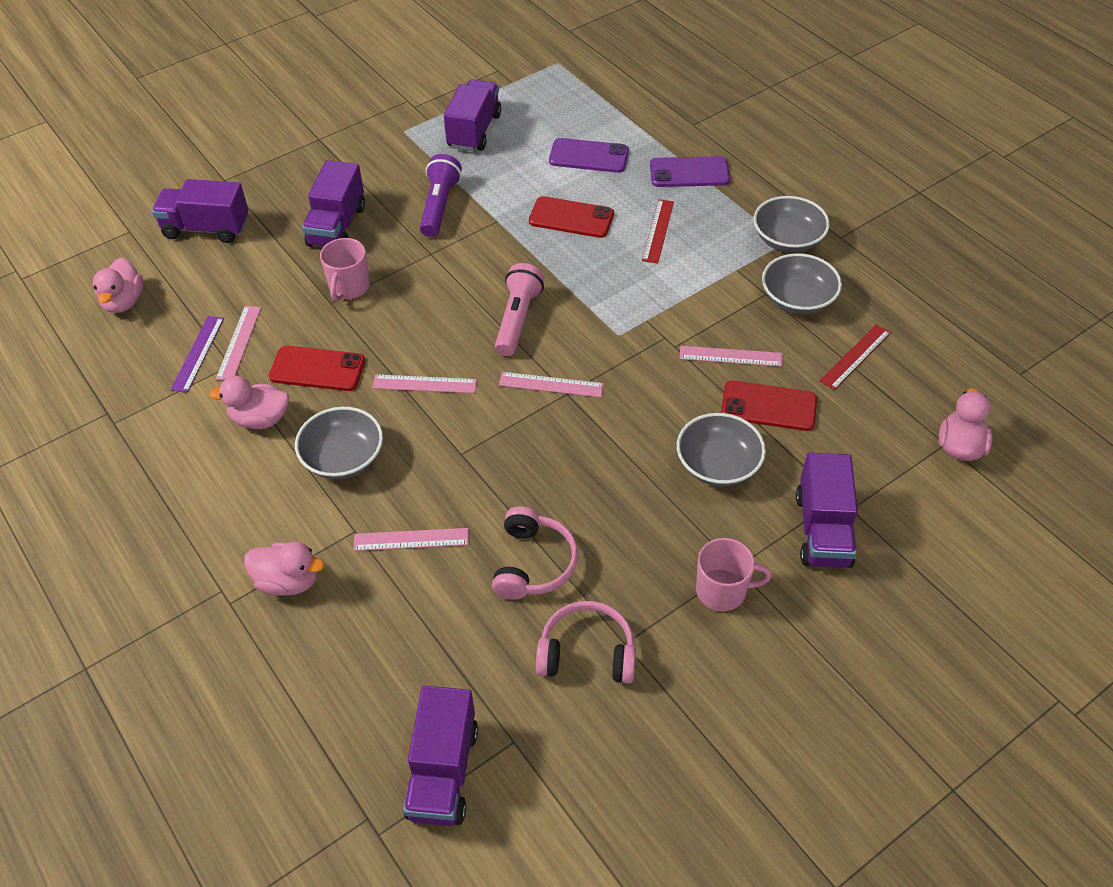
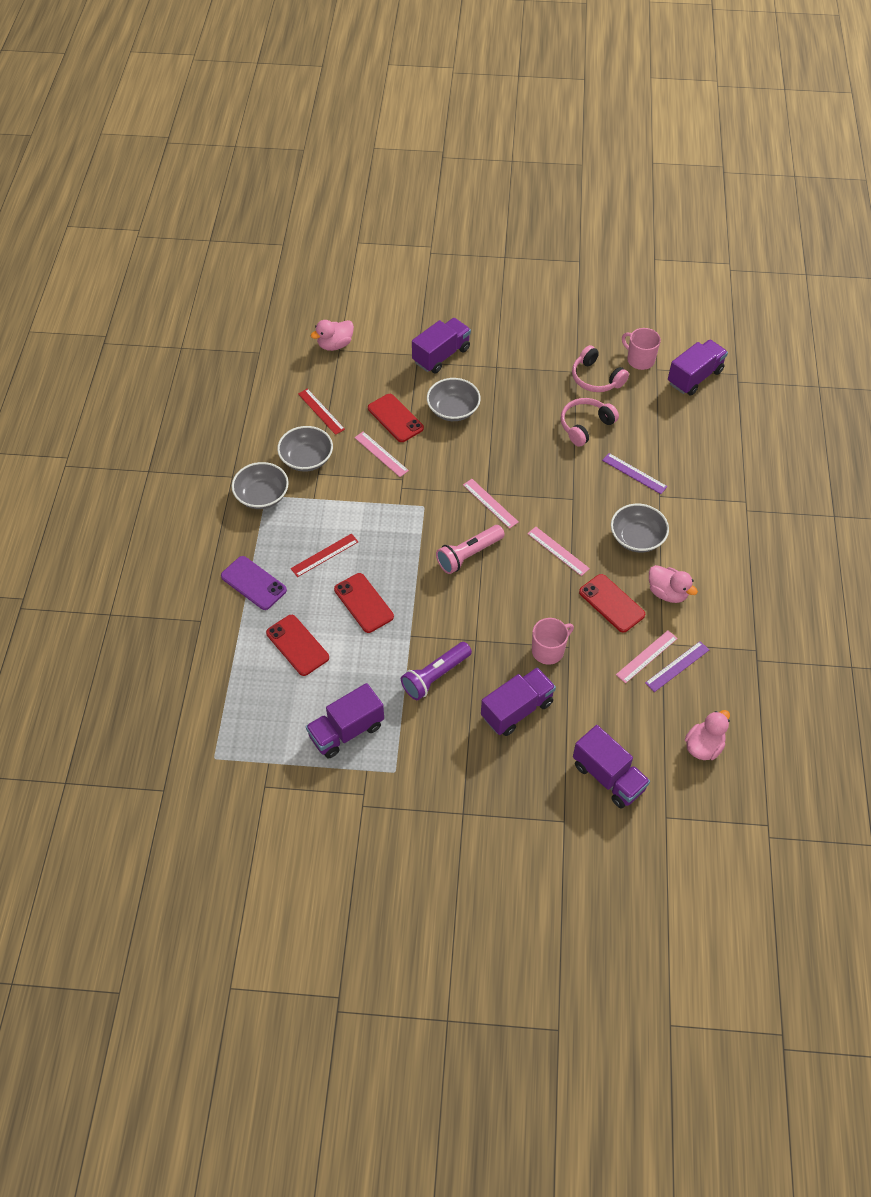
camera: 140 degrees left, 5 degrees up
(288, 581) = (710, 493): pink duck -> none
(411, 540) = (634, 473): pink ruler -> purple ruler
(588, 156) = (297, 645): purple phone -> red phone
(722, 590) = (513, 363): pink mug -> pink mug (640, 360)
(855, 357) = (321, 411): red ruler -> red ruler turned 60 degrees clockwise

